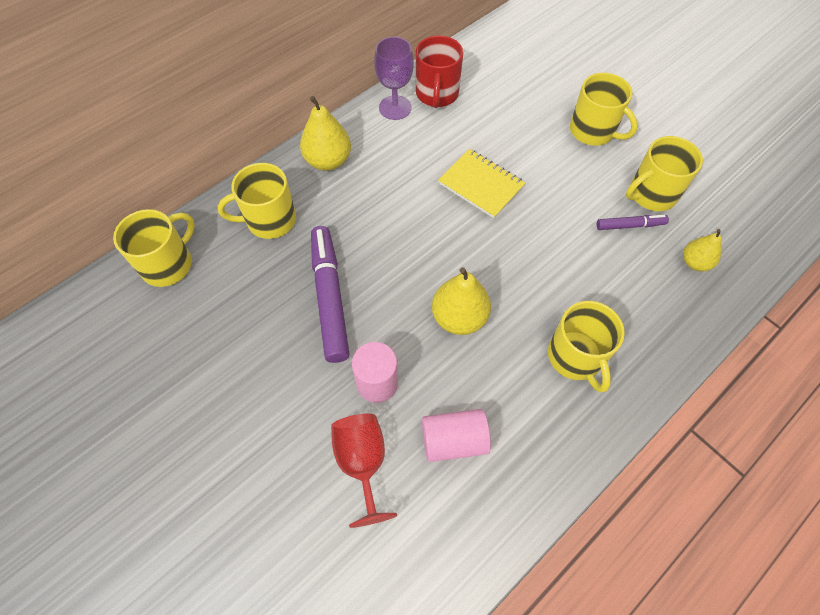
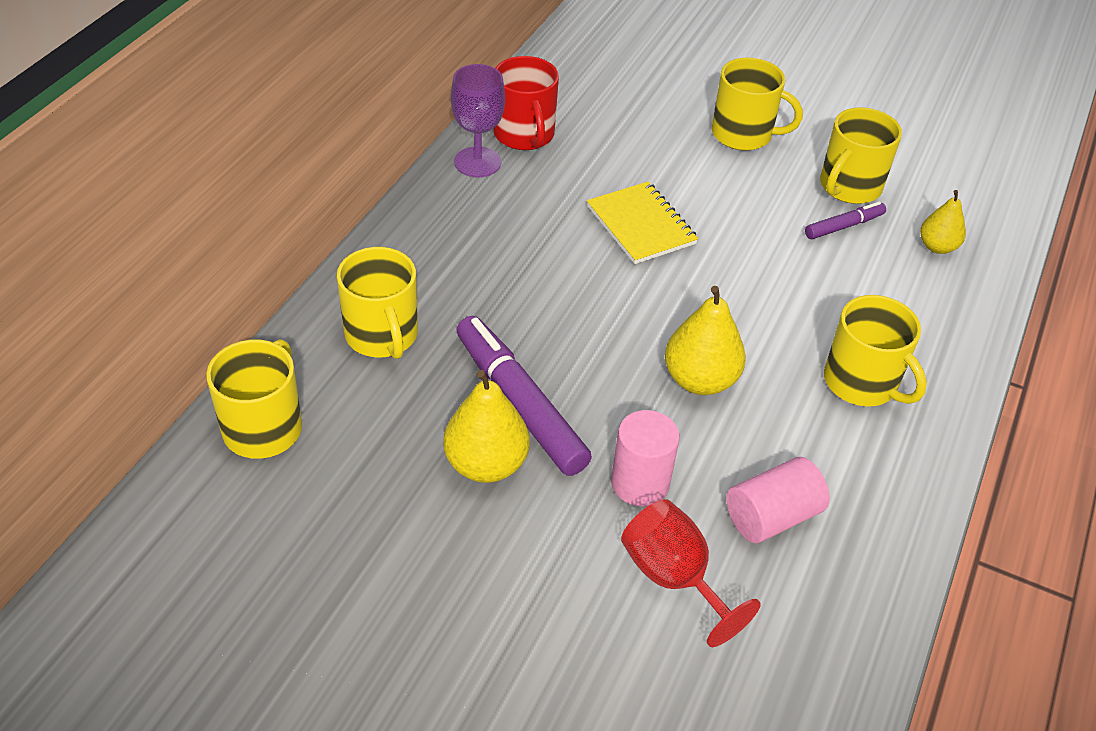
camera: 25 degrees left, 15 degrees down
(270, 220) = (382, 335): yellow mug -> yellow mug turned 75 degrees counterclockwise
(328, 161) = (422, 245): yellow pear -> yellow pear (486, 464)
(481, 185) = (641, 225): yellow notebook -> yellow notebook turned 45 degrees clockwise

